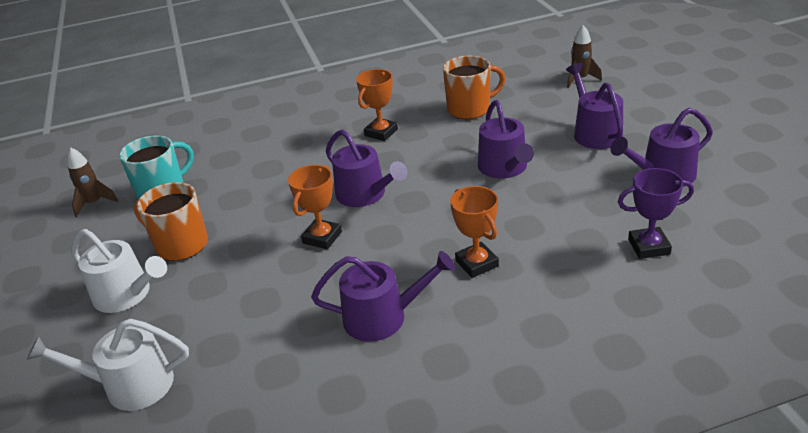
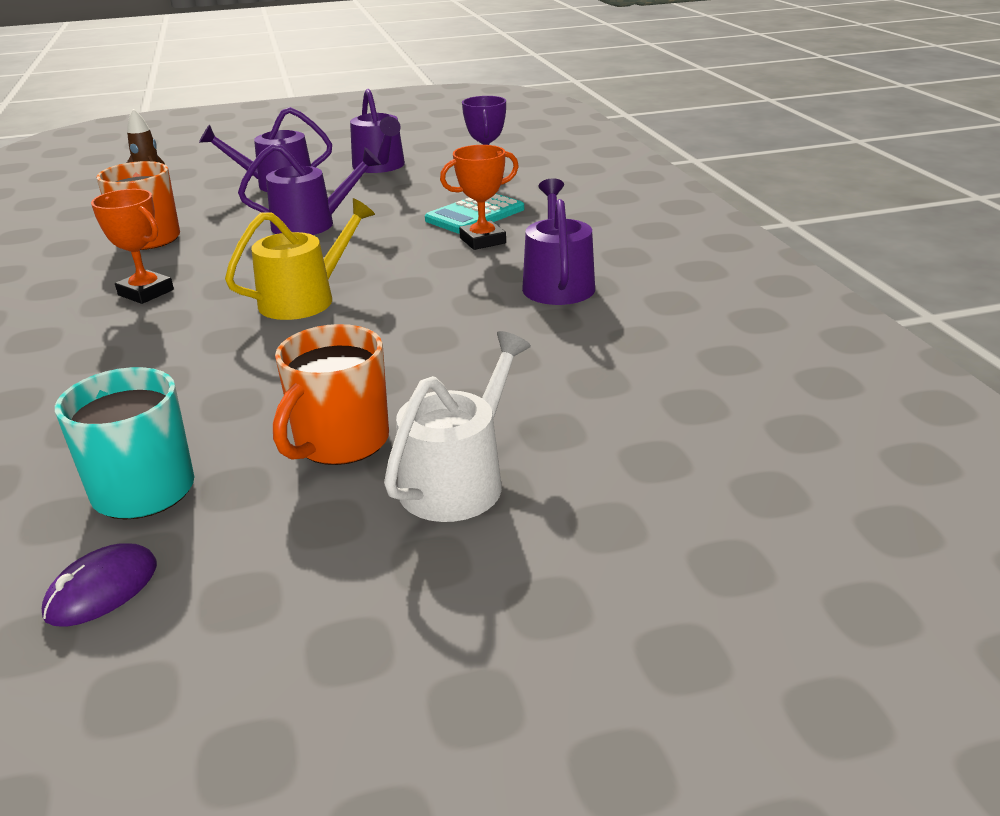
camera: 90 degrees left, 5 degrees down
(94, 203) = (102, 589): brown rocket -> purple mouse
(130, 385) = (666, 441): white watering can -> none
(322, 237) = (388, 324): orange trophy -> none
(365, 194) = (305, 299): purple watering can -> yellow watering can
(540, 251) = (475, 215): none -> turquoise calculator

